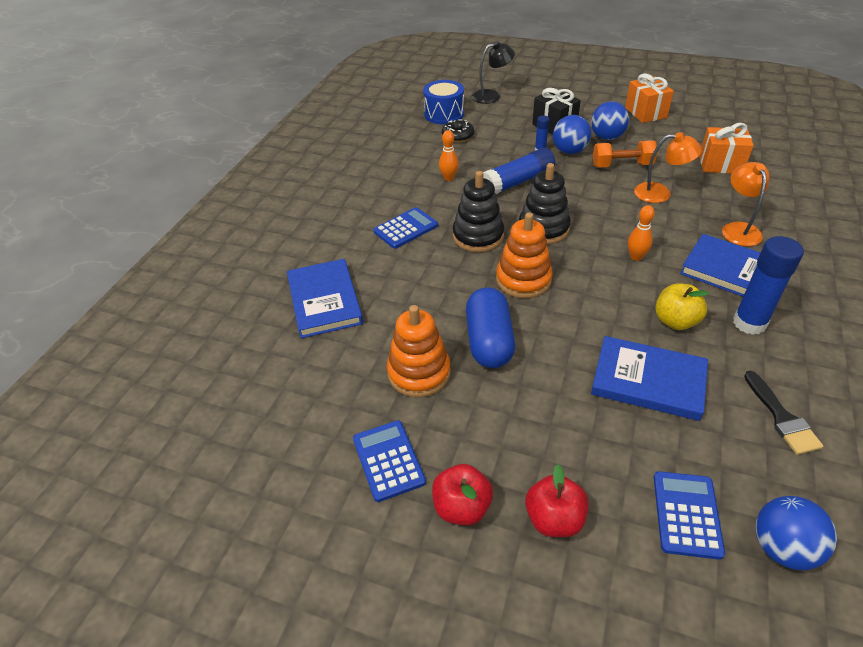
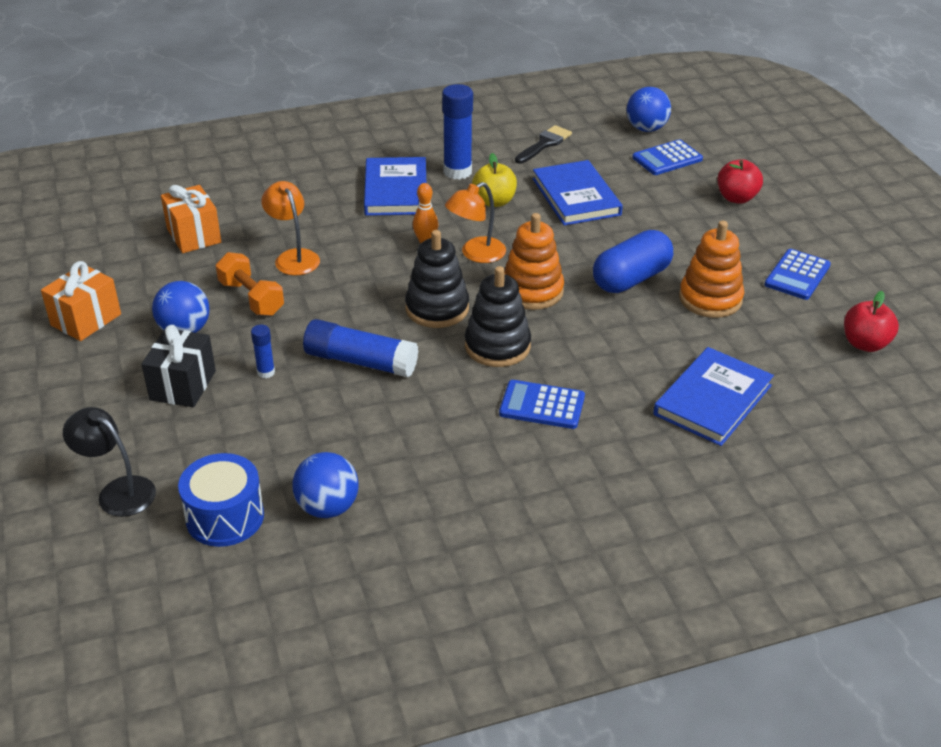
camera: 130 degrees left, 5 degrees down
(449, 178) = (405, 422): orange bowling pin -> none
(458, 136) = (285, 467): black donut -> none
(462, 507) = (780, 232): red apple -> red apple (865, 344)
(569, 151) = (247, 348): blue ball -> blue ball (327, 507)
(738, 229) = (321, 201): orange lamp -> orange lamp (476, 254)

